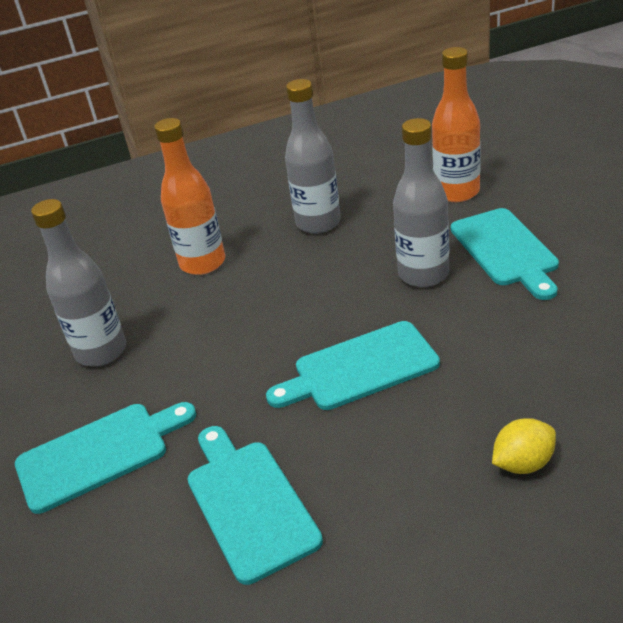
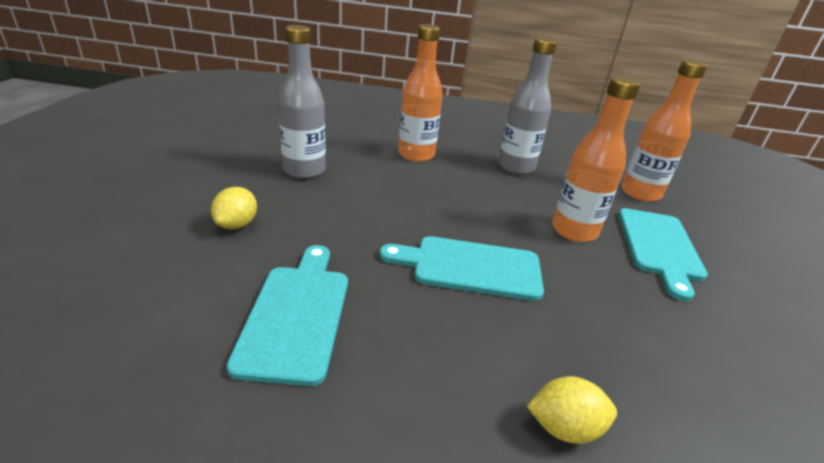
camera: 20 degrees right, 5 degrees down
(99, 454) = (237, 225): turquoise cutting board -> yellow lemon
(423, 274) = (574, 231): grey bottle -> orange bottle

